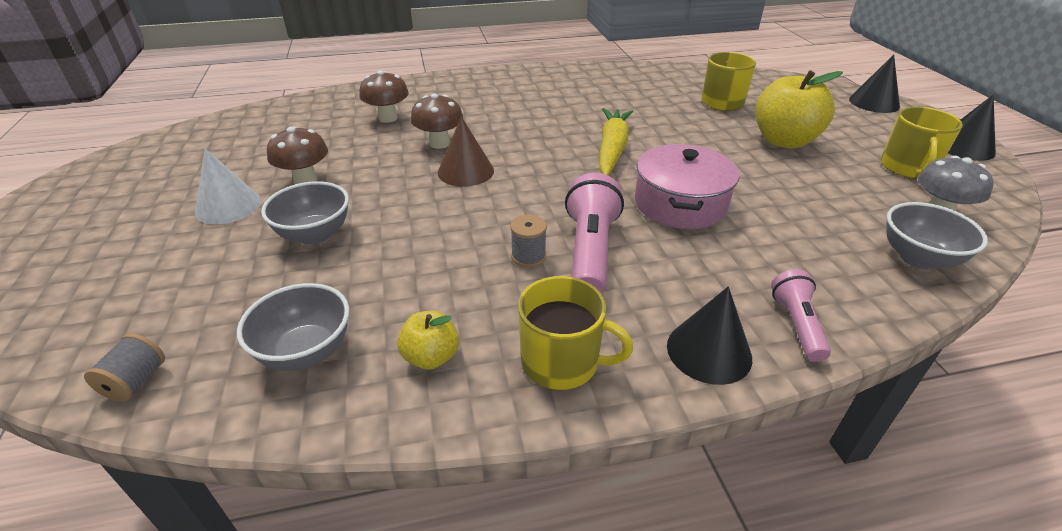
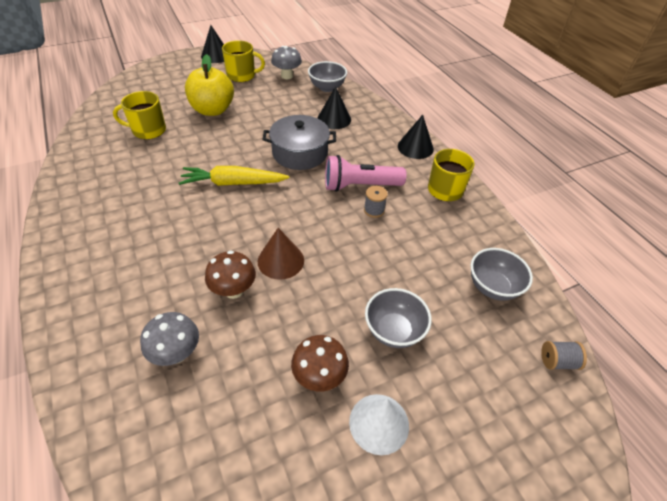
camera: 105 degrees left, 10 degrees up
(388, 118) = (177, 353): brown mushroom -> grey mushroom
(431, 357) = (467, 234): yellow apple -> none
(680, 204) = (300, 153): pink pot -> grey pot
(796, 324) = (387, 124): pink flashlight -> none
(874, 103) = (153, 71): black cone -> black cone (334, 119)

